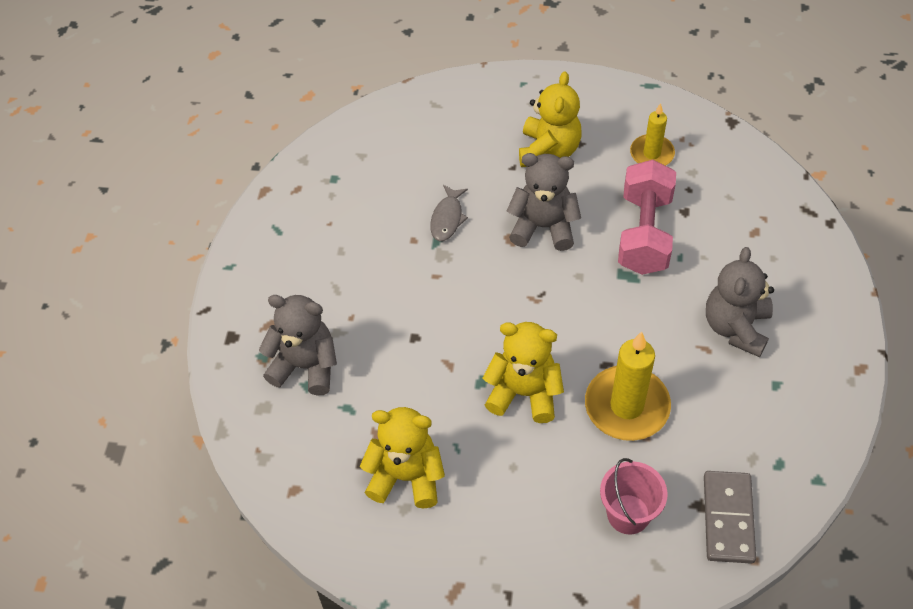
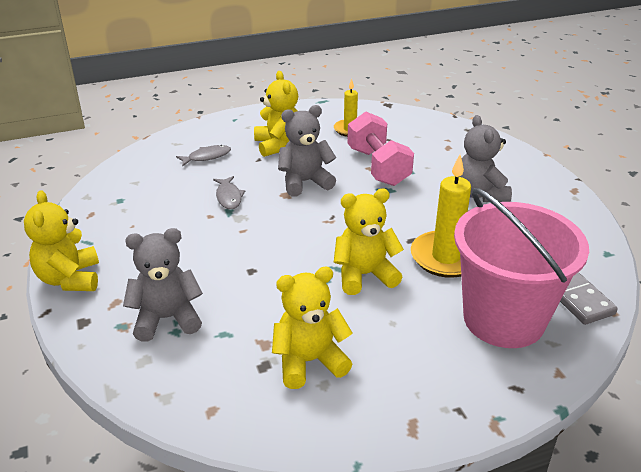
camera: 30 degrees left, 20 degrees down
(241, 276) = (70, 279): none -> yellow teddy bear
(457, 141) = (207, 157): none -> grey fish
(628, 514) = (503, 319): pink bucket -> pink bucket, size x2.10

